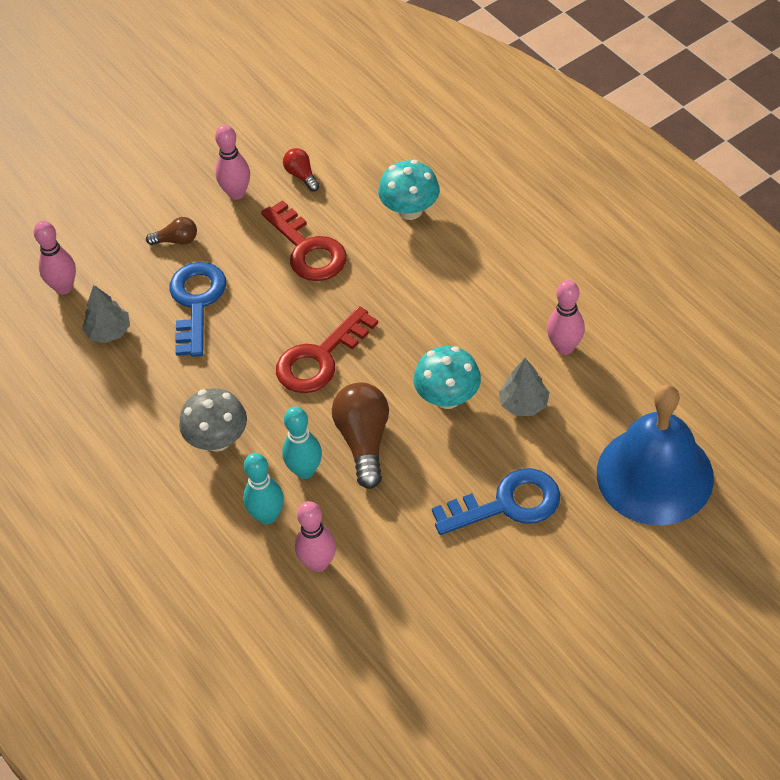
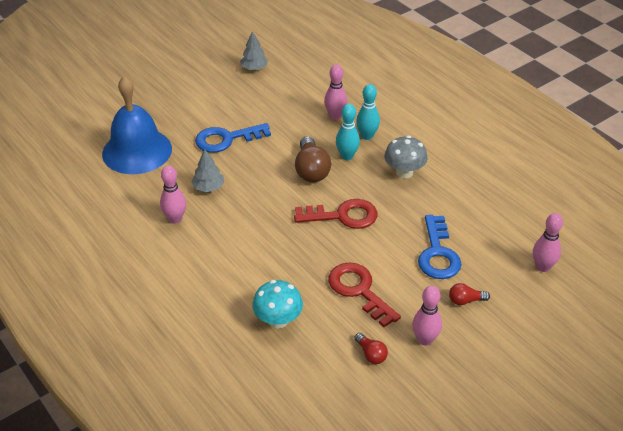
camera: 175 degrees right, 10 degrees down
(108, 332) = (497, 236): grey tree -> grey tree (254, 68)
(176, 240) = (465, 300): brown light bulb -> red light bulb
(320, 358) = (342, 216): red key -> red key turned 45 degrees clockwise
(447, 397) = (257, 192): turquoise mushroom -> none

